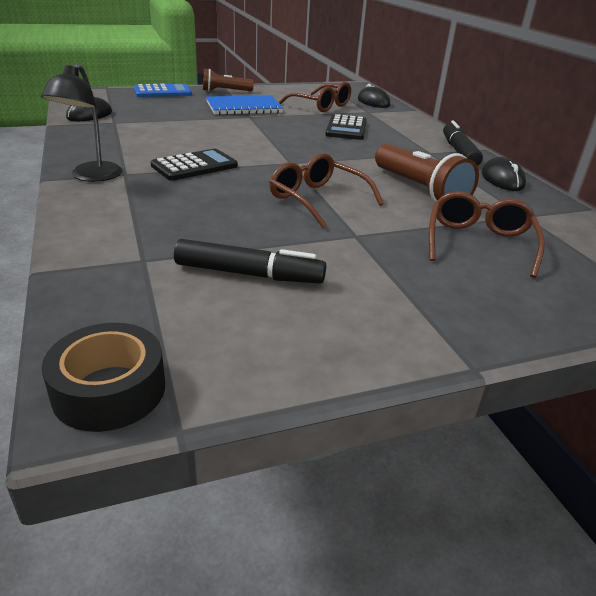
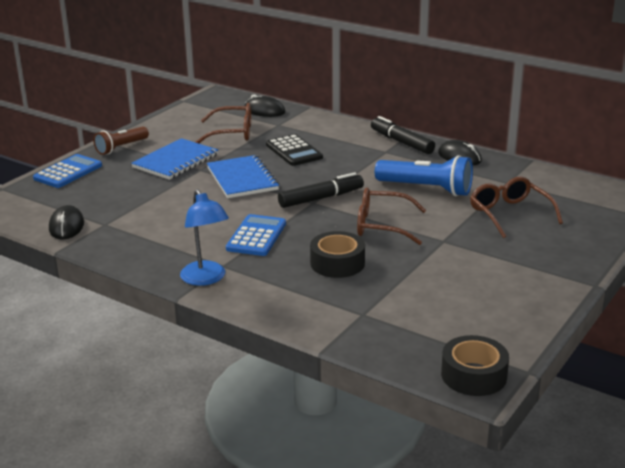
camera: 35 degrees left, 5 degrees down
(91, 176) = (206, 279): black lamp -> blue lamp
(194, 166) = (256, 236): black calculator -> blue calculator
(215, 210) = (337, 263): none -> black tape
(249, 274) = (431, 292): black marker -> black marker (321, 198)
(268, 130) = (242, 179): none -> blue notebook
(420, 190) = (427, 189): brown flashlight -> blue flashlight

